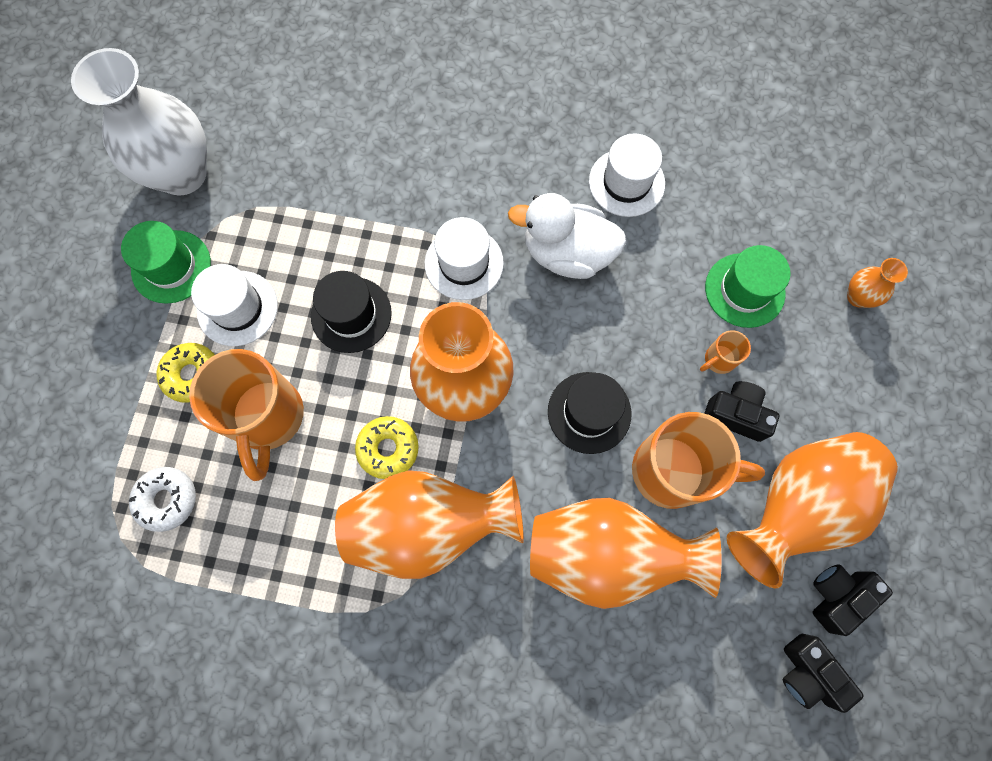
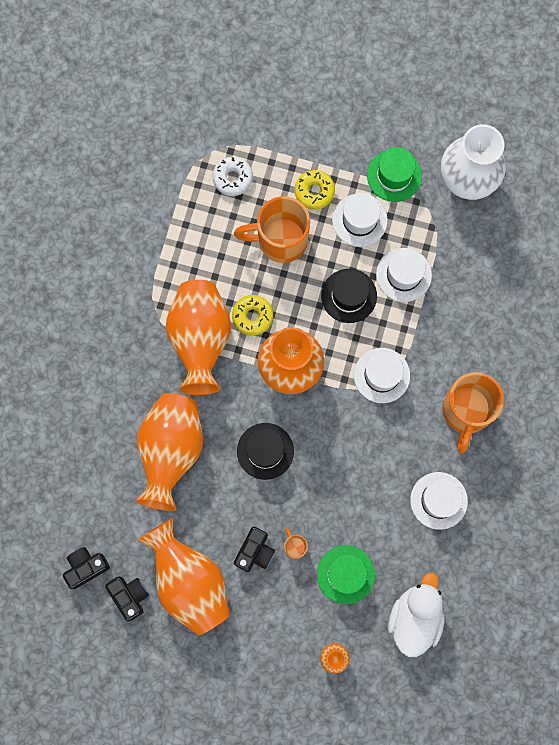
camera: 95 degrees right, 5 degrees up
(318, 244) = (403, 275): none -> white hat
(567, 253) = (384, 449): white duck -> white duck (415, 617)
(673, 471) = (220, 502): orange mug -> orange mug (466, 411)

